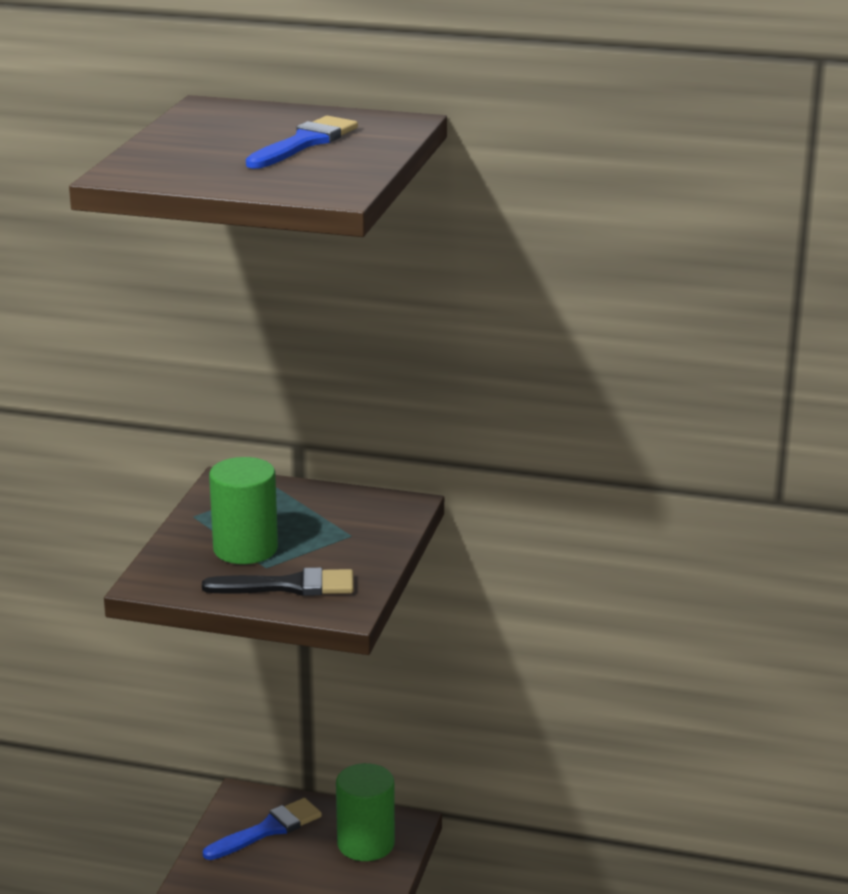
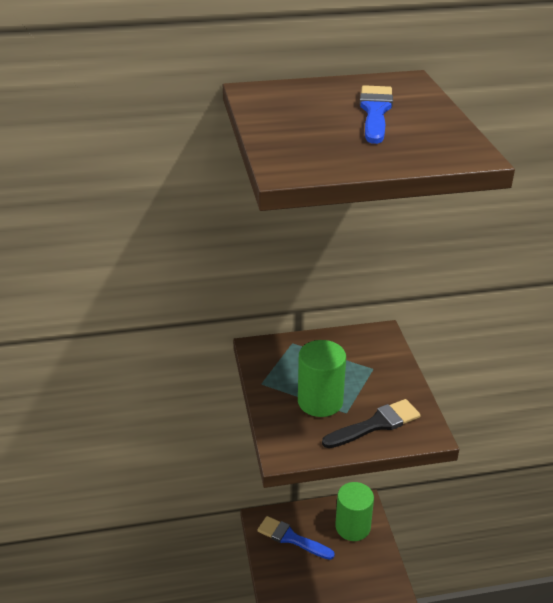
camera: 25 degrees left, 10 degrees up
(267, 830) = (292, 538): blue brush -> blue brush turned 90 degrees counterclockwise

